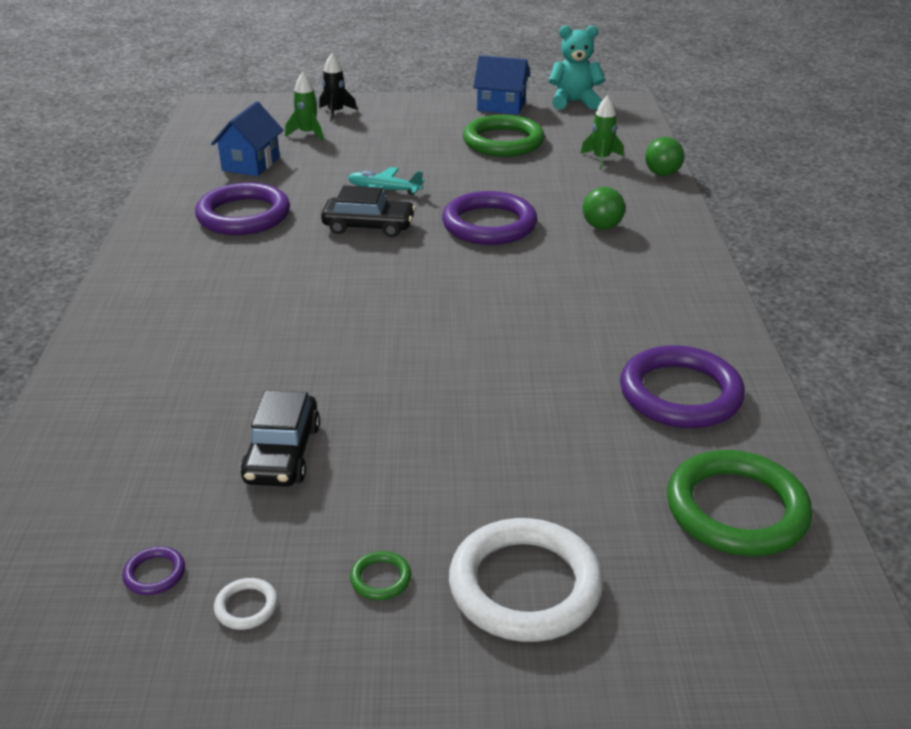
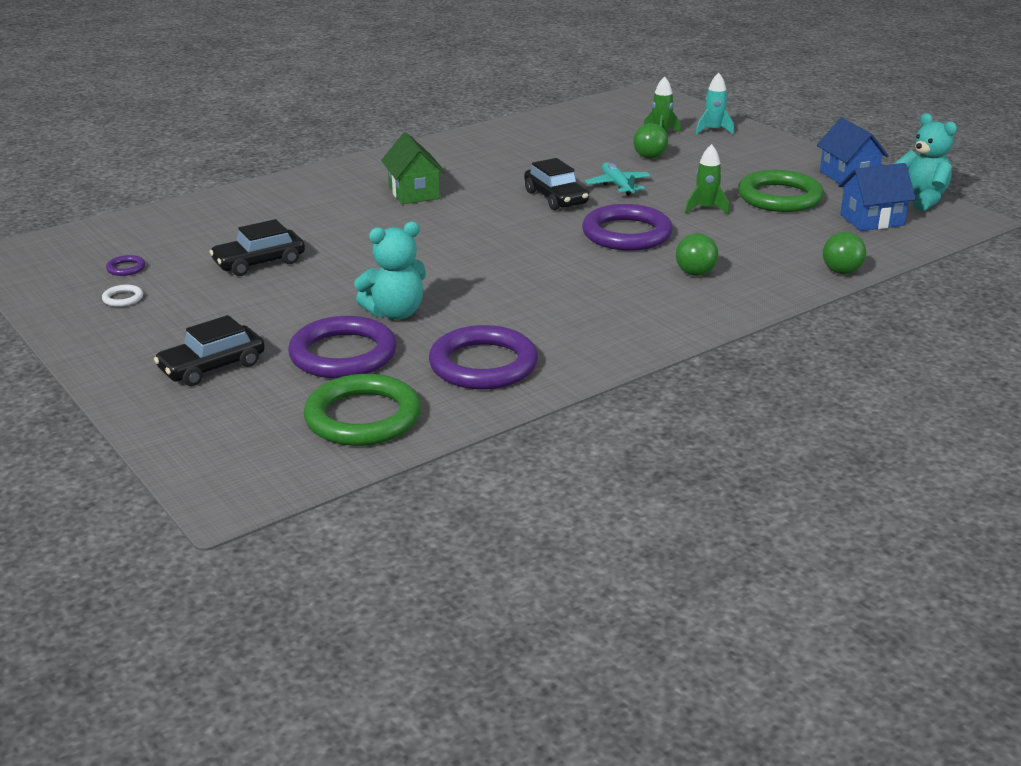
camera: 55 degrees right, 5 degrees down
(243, 215) = (507, 159): purple ring -> purple ring (343, 354)
(244, 291) = (414, 193): none -> green house
(251, 164) = (581, 135): blue house -> blue house (872, 220)
(336, 113) = (713, 130): black rocket -> turquoise rocket
(347, 156) = (649, 157): none -> green ball
(380, 578) = (178, 325): green ring -> none
(518, 404) = (395, 313): none -> turquoise teddy bear
(525, 586) = (212, 367): white ring -> black car
(601, 159) = (821, 241): green rocket -> green rocket (706, 209)

